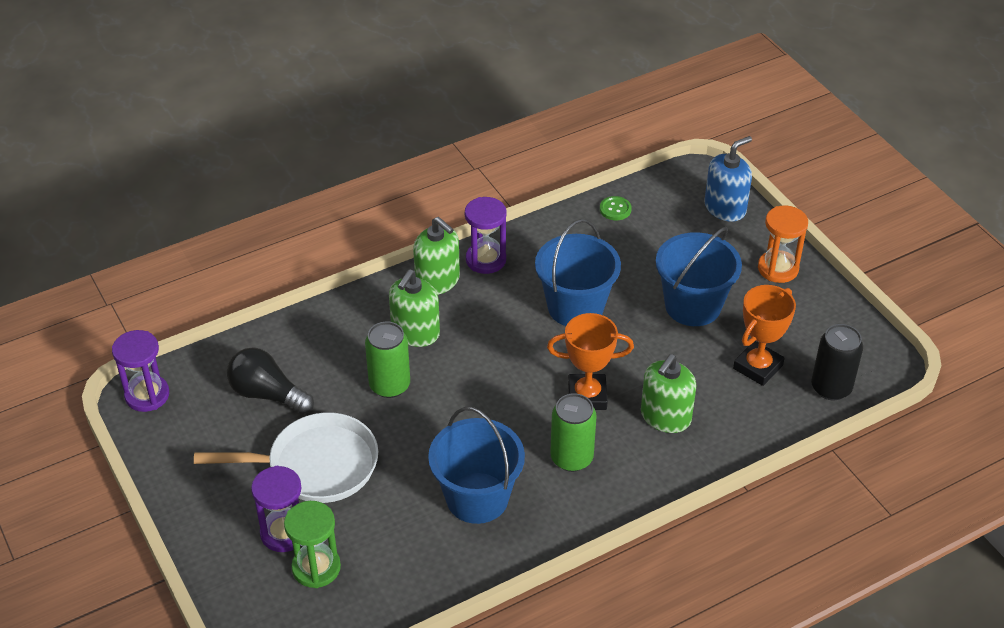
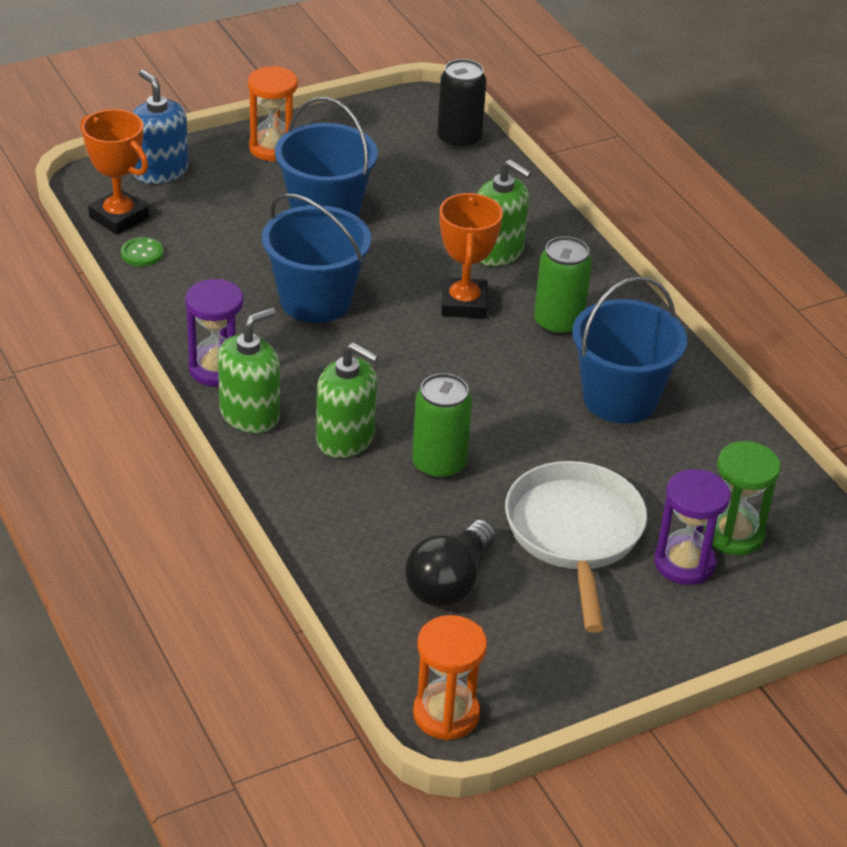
camera: 90 degrees left, 5 degrees down
(147, 395) = (446, 714): purple hourglass -> orange hourglass
(758, 367) = (426, 181): orange trophy -> orange trophy (119, 217)

